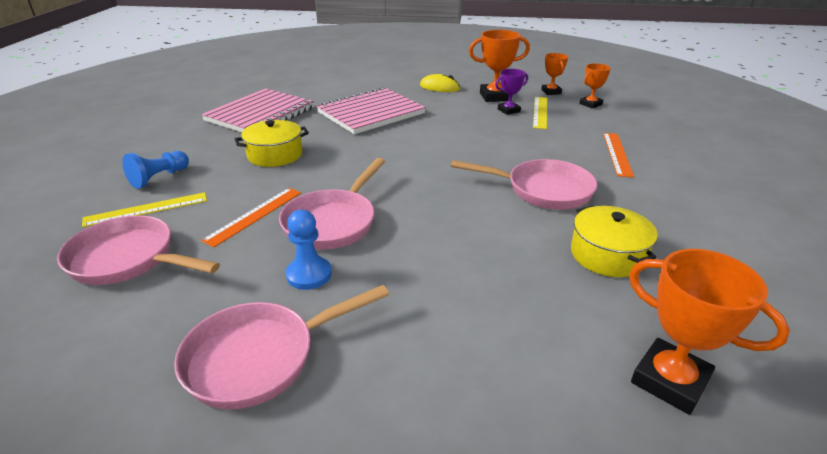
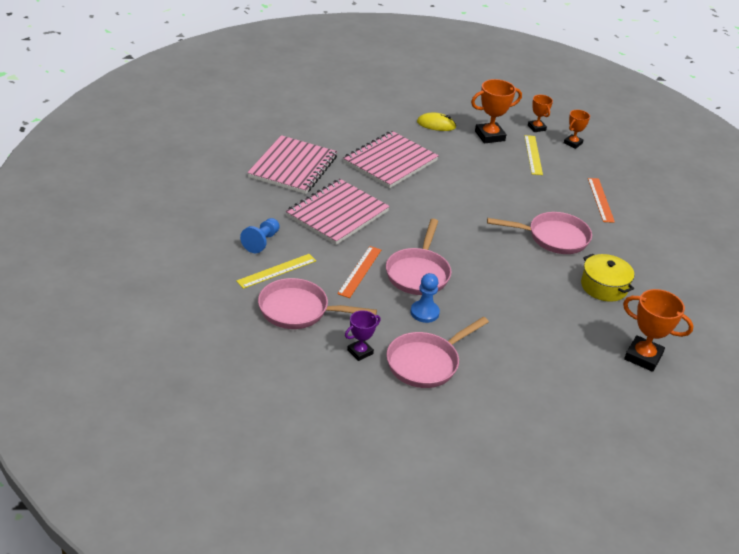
camera: 15 degrees left, 5 degrees up
(275, 155) = (337, 214): yellow pot -> pink notebook
(508, 110) = (506, 154): purple trophy -> purple trophy (360, 352)

